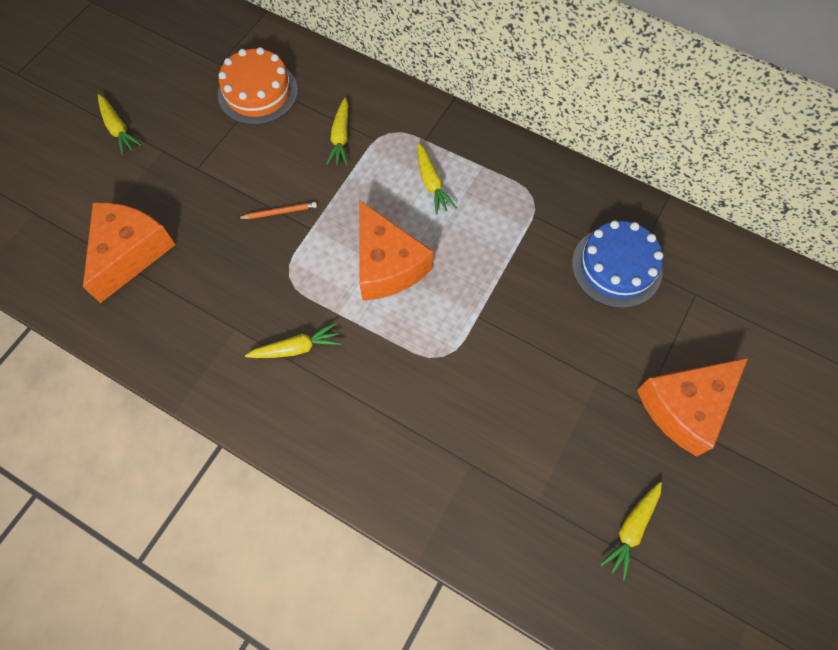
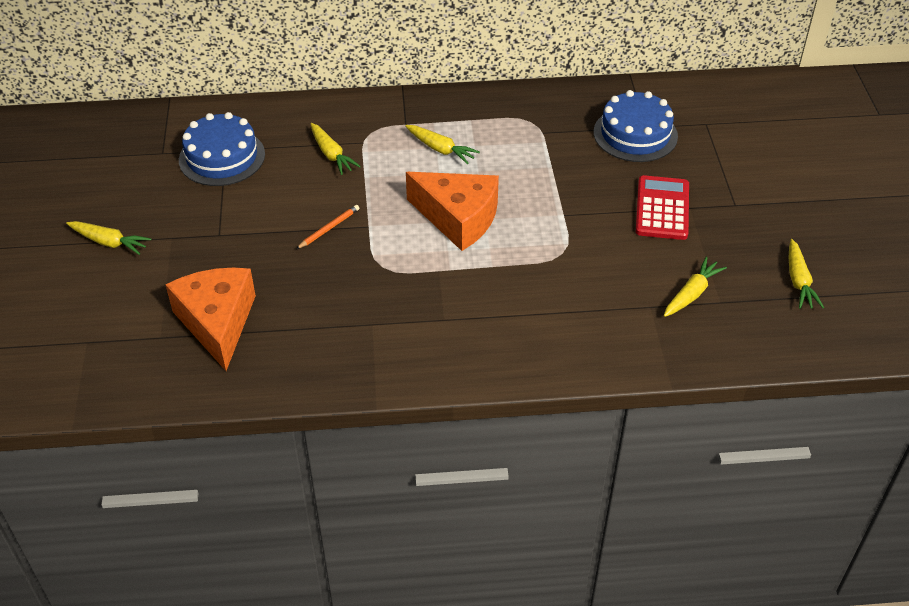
camera: 35 degrees left, 20 degrees down
(258, 92) = (222, 157): orange cake -> blue cake
(296, 348) = (438, 309): yellow carrot -> yellow carrot (691, 294)
(571, 365) = (662, 208): none -> red calculator
(685, 407) = (763, 192): orange cheese -> none

